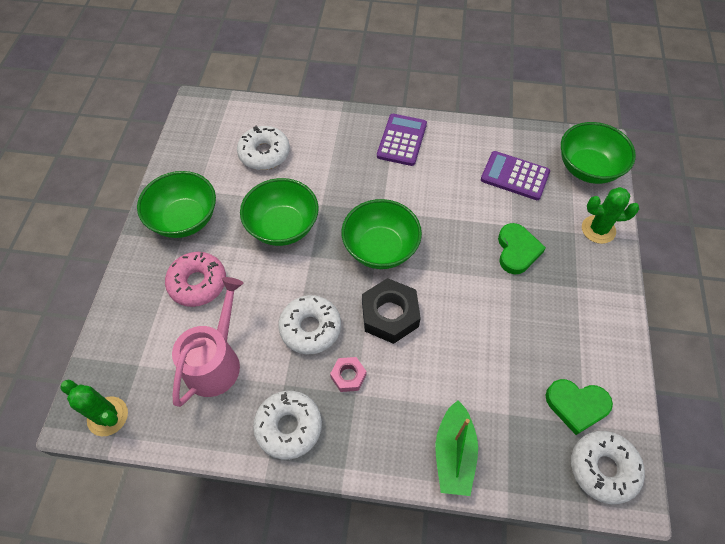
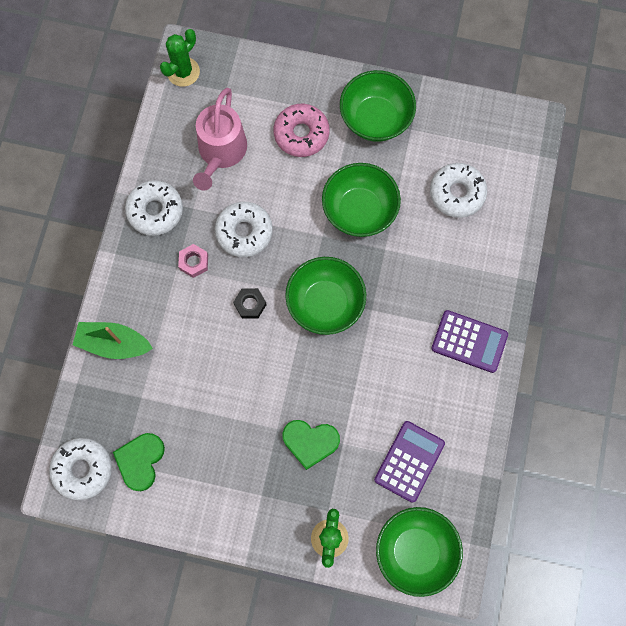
camera: 95 degrees right, 15 degrees up
(215, 361) = (221, 152): pink watering can -> pink watering can turned 75 degrees clockwise
(390, 315) = (250, 304): black nut -> black nut, size x0.55

